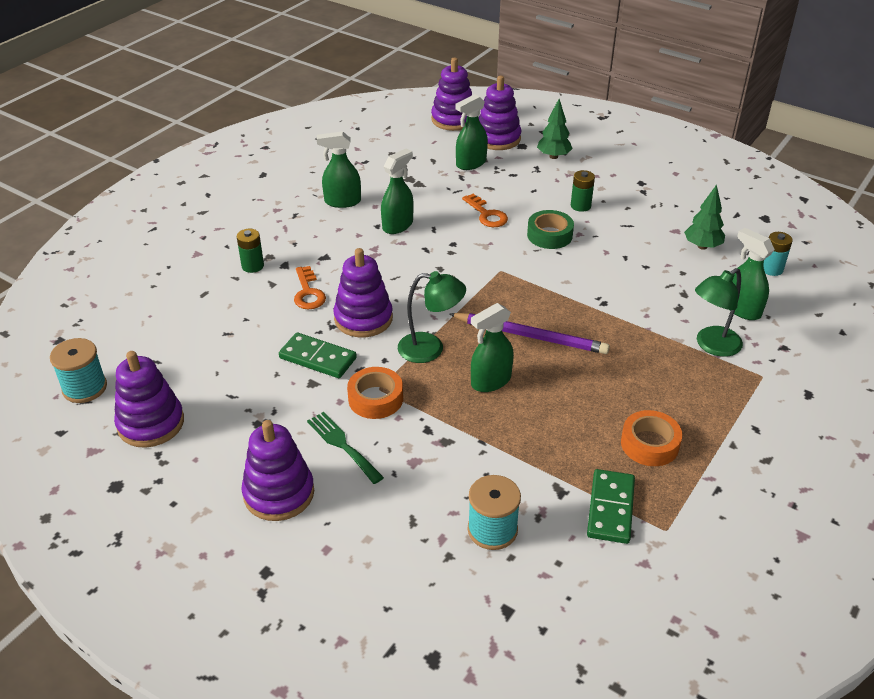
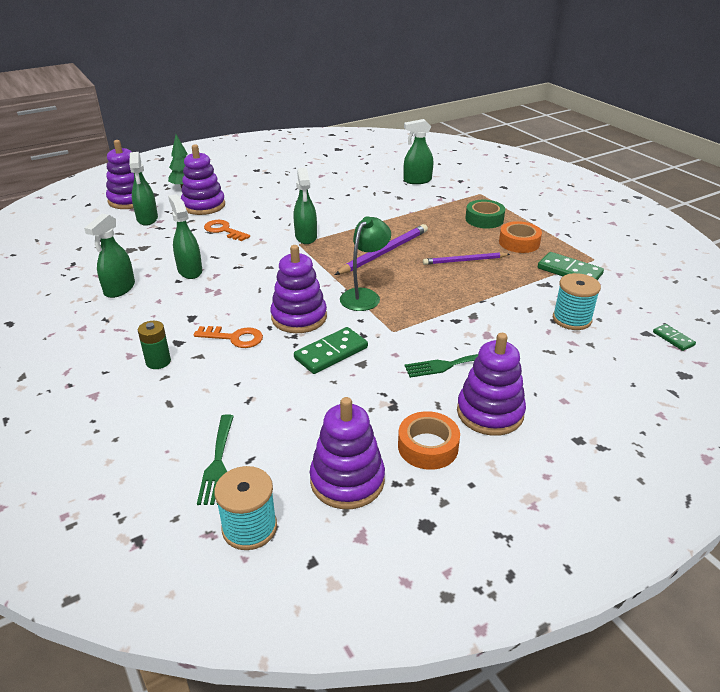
camera: 65 degrees left, 5 degrees down
(145, 346) = (217, 463): none -> green fork
(375, 399) = (405, 335): orange tape -> orange tape (428, 447)
(453, 119) = (74, 210): purple stacking toy -> purple stacking toy (203, 205)
(487, 214) = (223, 230): orange key -> orange key turned 135 degrees counterclockwise
(490, 381) = (421, 280): green spray bottle -> green spray bottle (306, 237)
(510, 641) = (673, 339): none -> green domino
(549, 235) = (278, 215): green tape -> green tape (484, 219)
(562, 405) = (464, 261): none -> purple pencil
(580, 206) = (257, 195): green battery -> none
(702, 246) = (346, 173): green tree -> none
(712, 346) = (443, 198): green lamp -> none
(771, 269) = (388, 162): turquoise battery -> none

